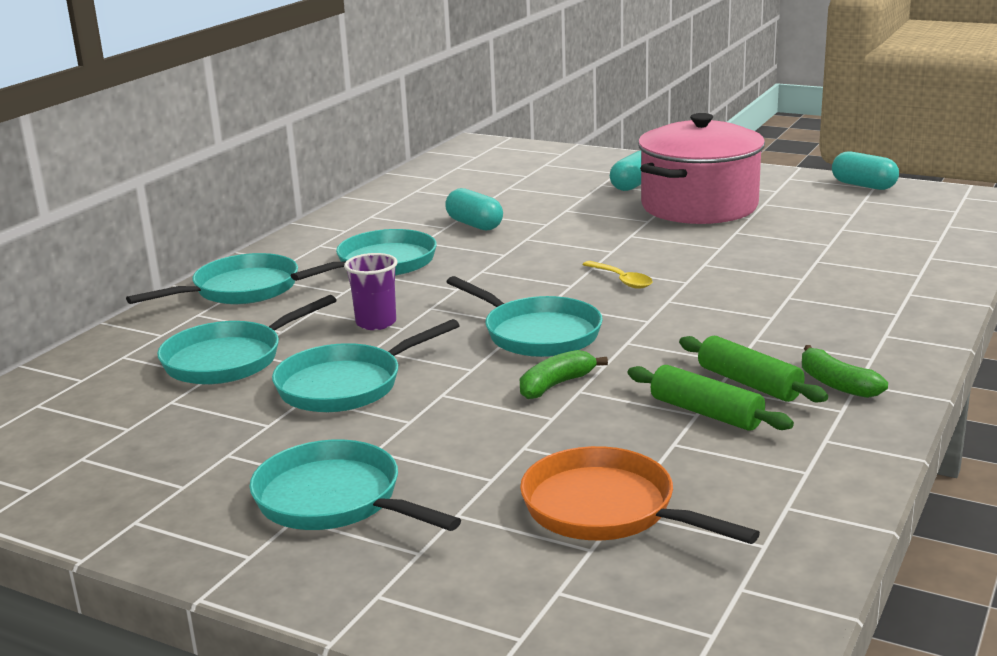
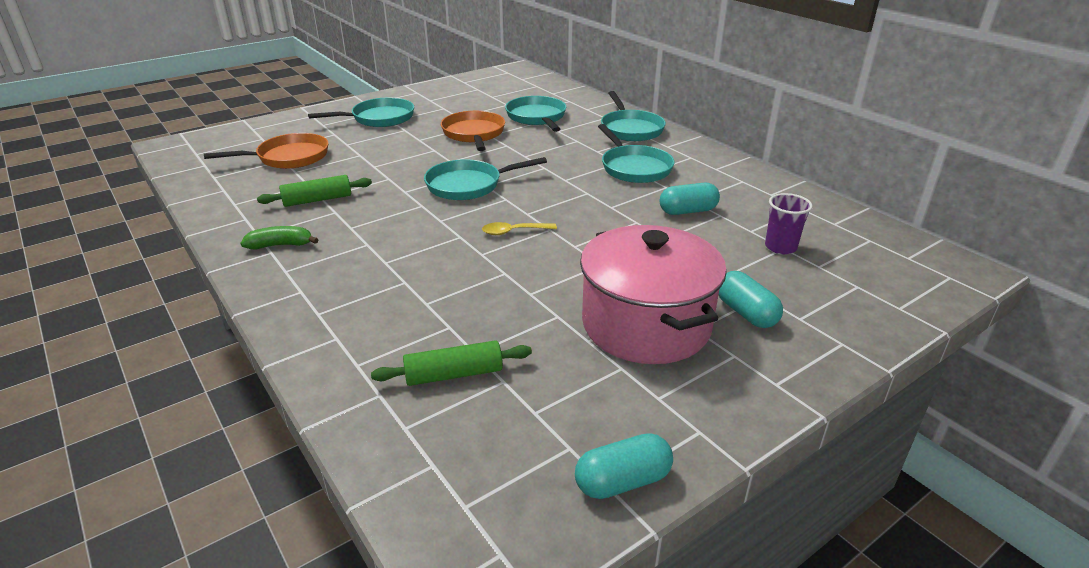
camera: 115 degrees right, 10 degrees up
(346, 385) = (474, 134): turquoise pan -> orange pan
(376, 323) = (540, 151): purple cup -> purple cup (780, 247)
(556, 385) = (403, 175): green banana -> none
(749, 383) = (324, 221): green rolling pin -> green rolling pin (454, 374)

